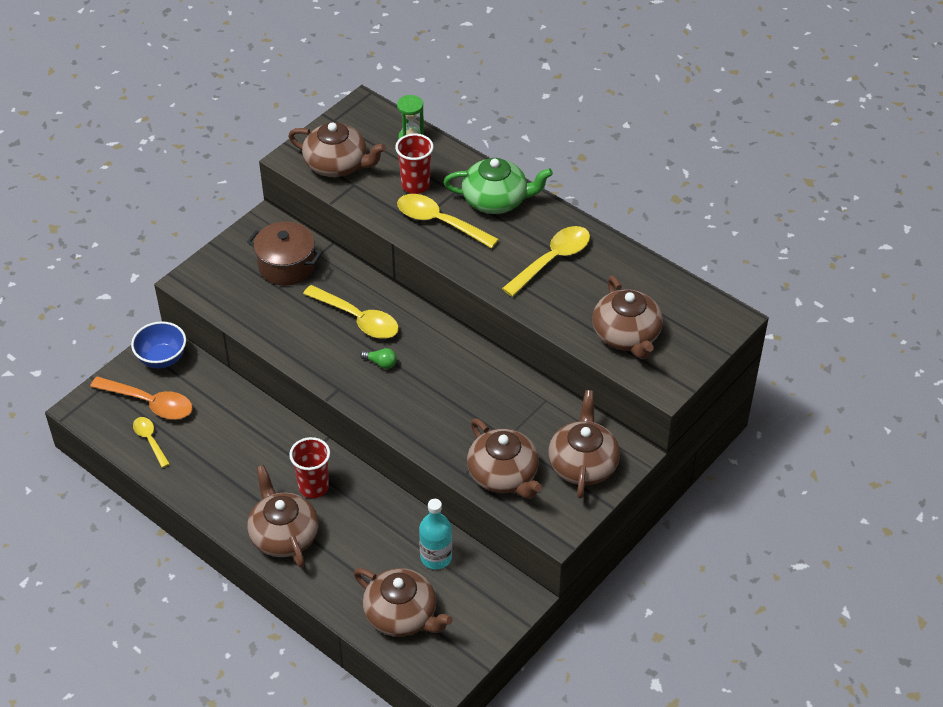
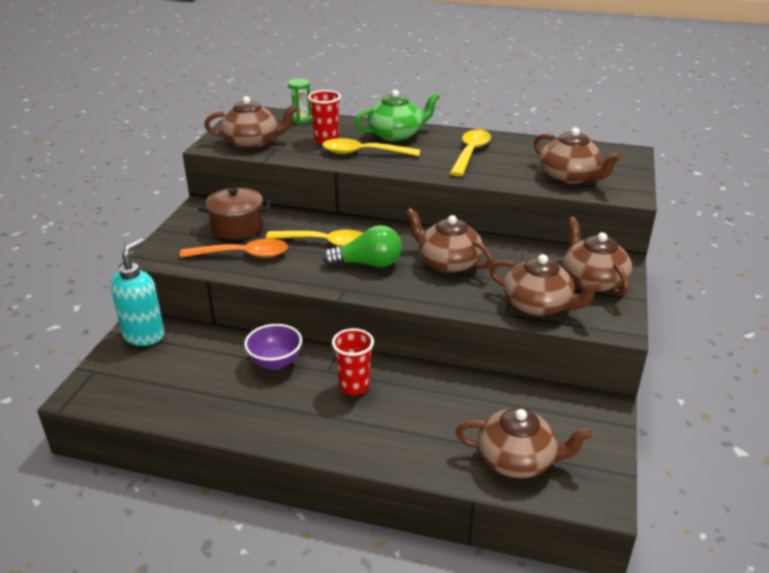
camera: 25 degrees left, 15 degrees down
(150, 403) = (150, 371): orange spoon -> orange spoon (243, 255)
(150, 440) = (166, 399): yellow spoon -> none
(162, 359) = (144, 335): blue bowl -> turquoise soap dispenser
(260, 434) = (275, 362): none -> purple bowl
(283, 535) = (353, 432): brown teapot -> brown teapot (447, 262)
(381, 363) = (368, 264): green light bulb -> green light bulb, size x2.13
(436, 557) = (507, 402): turquoise bottle -> none

